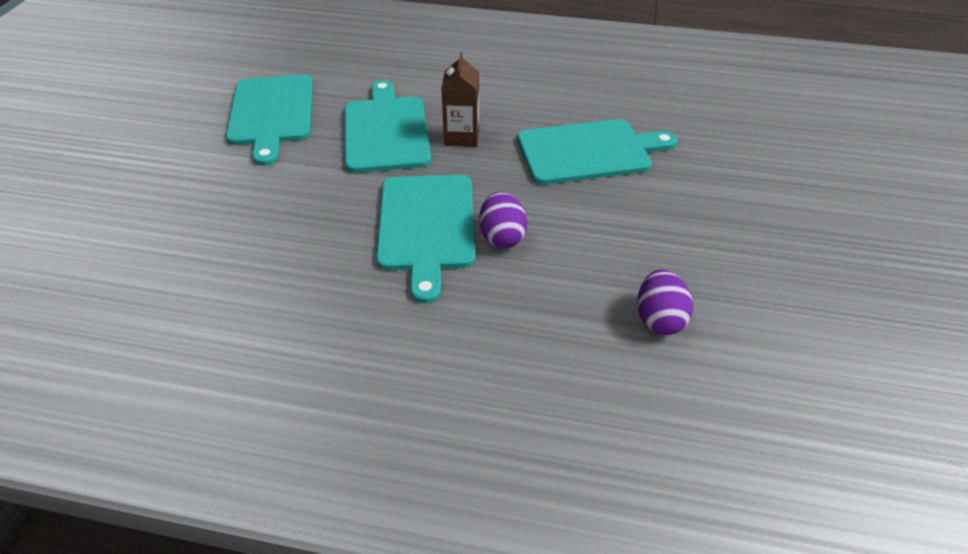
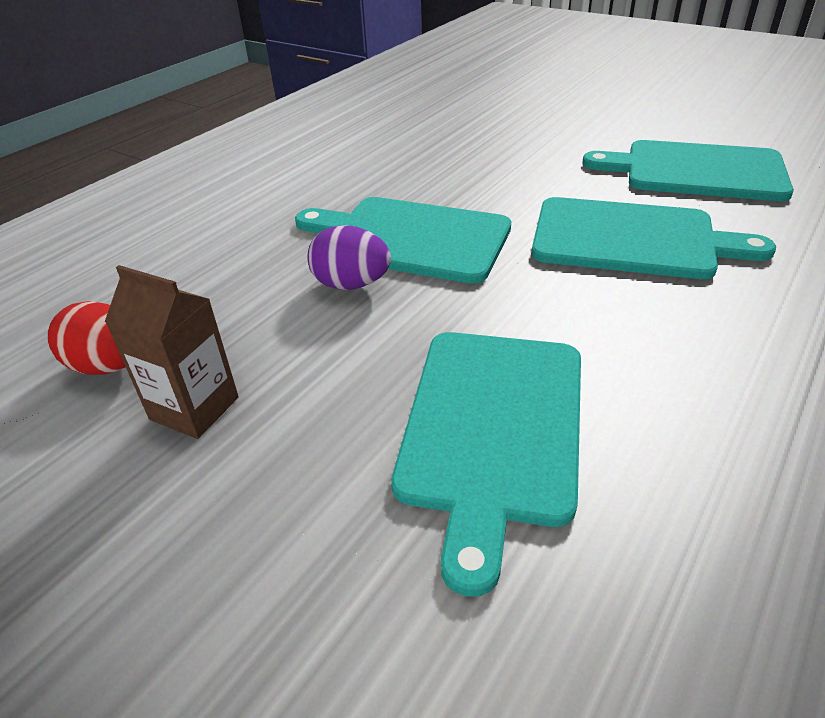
camera: 115 degrees right, 5 degrees down
(462, 137) = (594, 298): brown carton -> brown carton (194, 408)
(659, 319) = (109, 366): purple egg -> red egg

